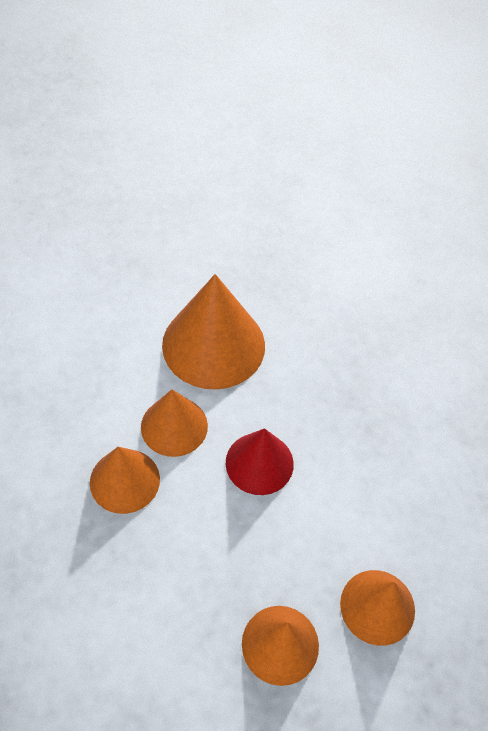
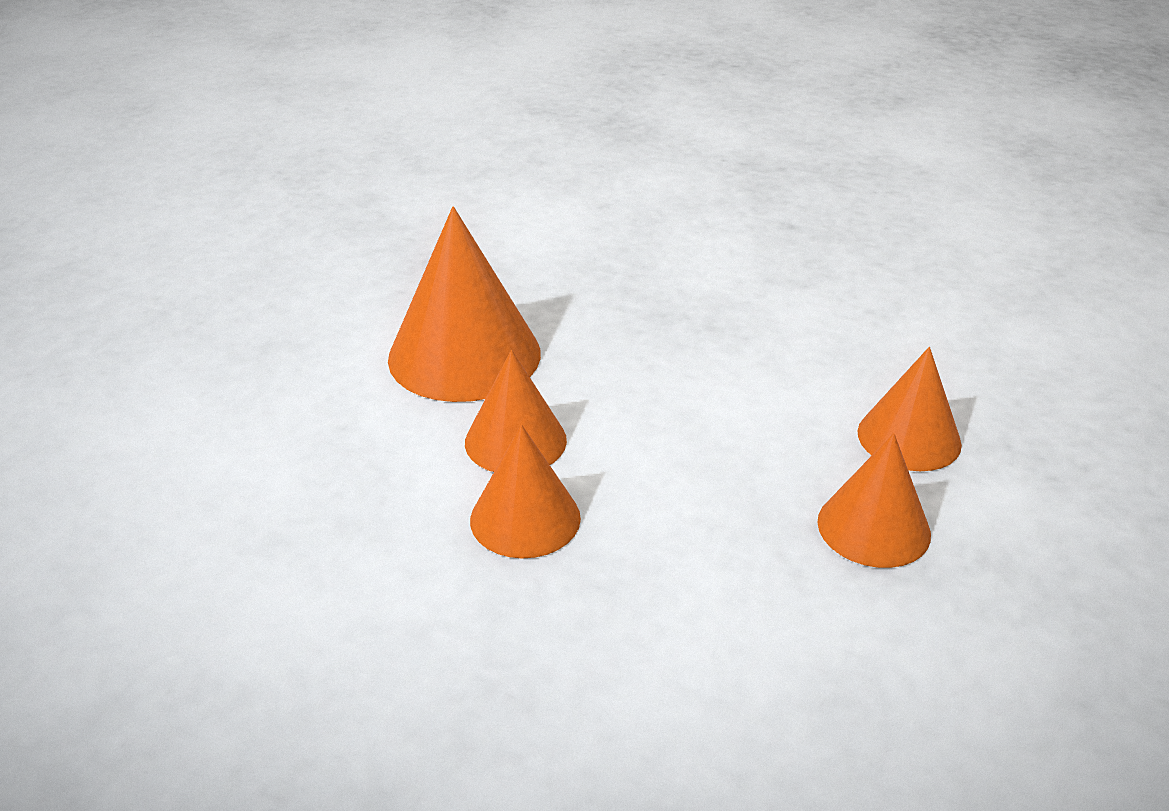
camera: 40 degrees left, 20 degrees down
(259, 463) = (648, 412): red cone -> none

